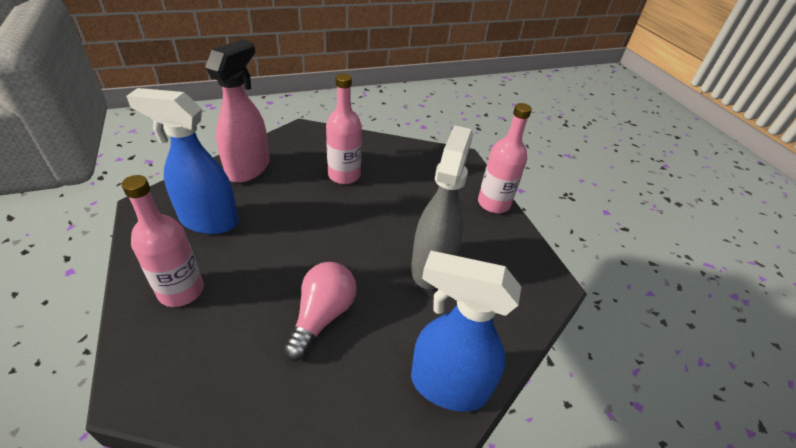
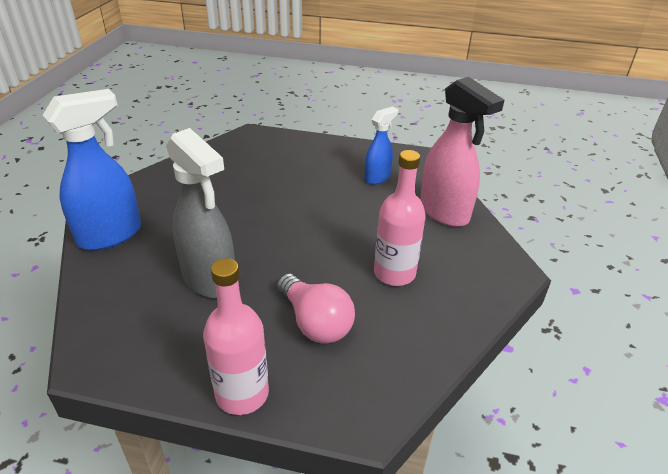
camera: 125 degrees right, 5 degrees down
(181, 290) = (311, 156): pink bottle -> none
(208, 221) = (377, 178): blue spray bottle -> blue spray bottle, size x0.58
(322, 316) = (228, 202): pink light bulb -> pink light bulb (315, 322)

